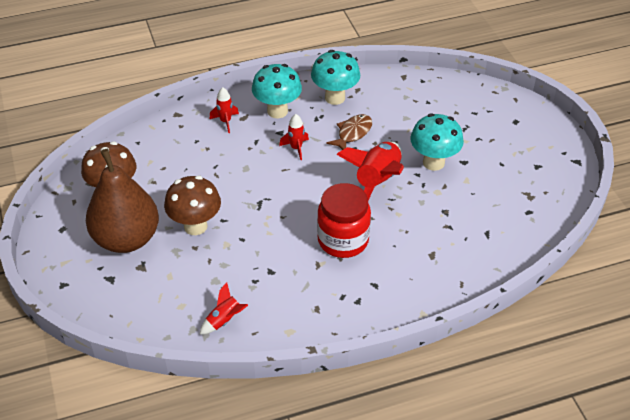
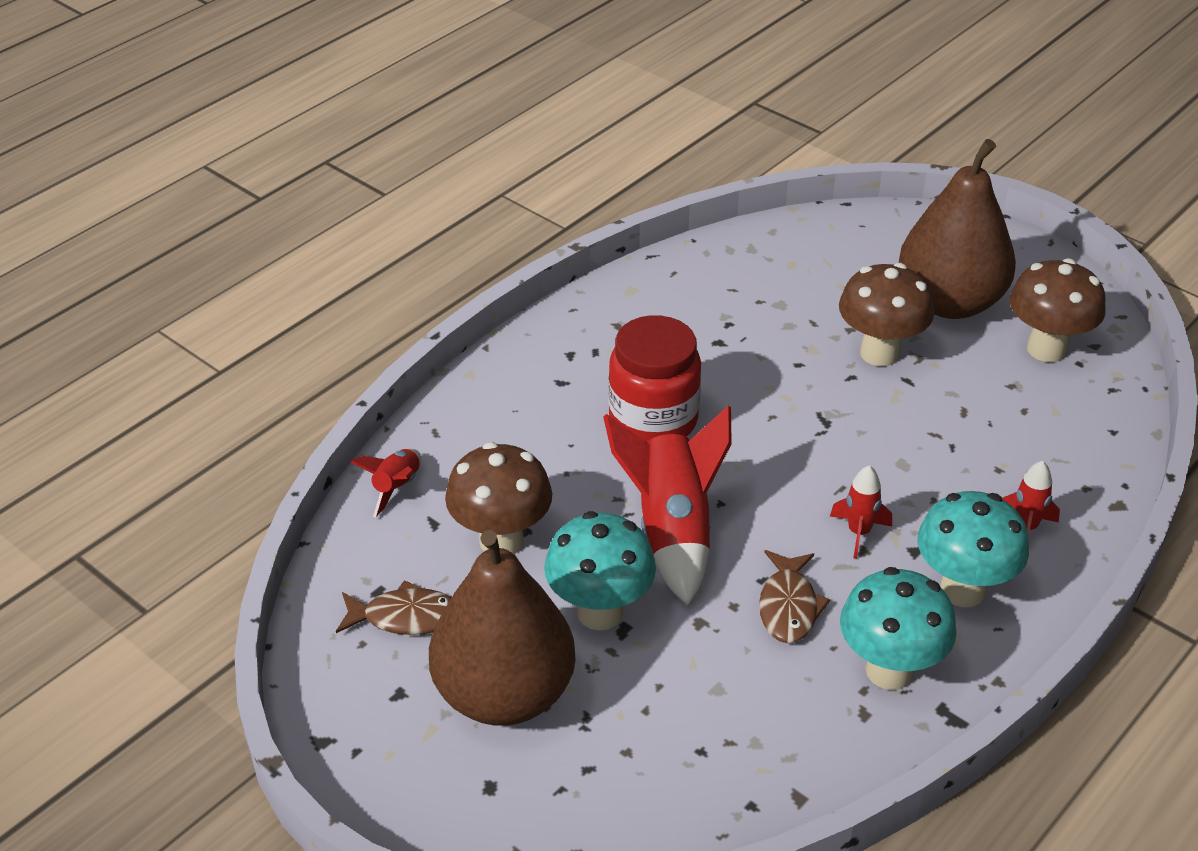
camera: 150 degrees right, 5 degrees down
(224, 320) = (722, 270): red rocket -> red rocket (396, 488)
(459, 210) = (501, 541): none -> brown mushroom
(493, 148) = (504, 694): none -> brown pear
(521, 195) = (405, 617): none -> brown fish

